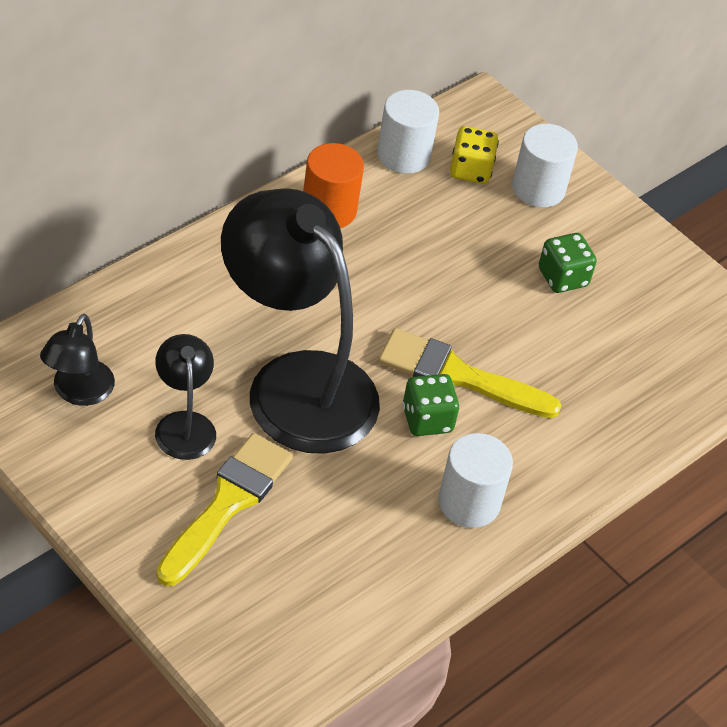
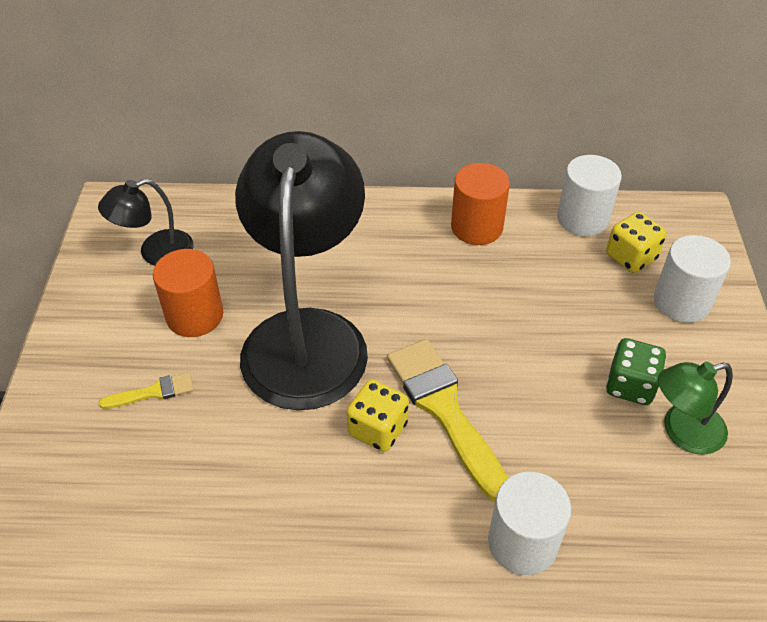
camera: 50 degrees right, 0 degrees up
(184, 424) = (194, 316): black lamp -> orange cylinder
(227, 504) = (153, 392): yellow brush -> yellow brush, size x0.48
(427, 419) = (378, 429): green dice -> yellow dice
(469, 502) = (335, 523): white cylinder -> white cylinder (522, 543)
(624, 291) = (682, 431): none -> green lamp

